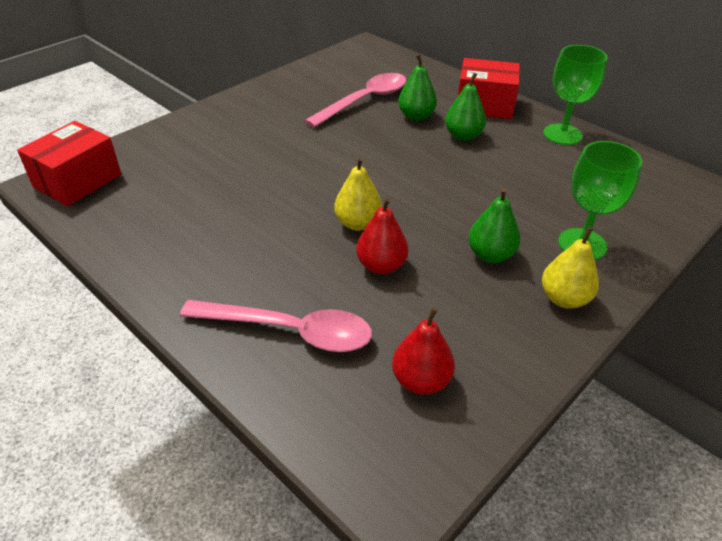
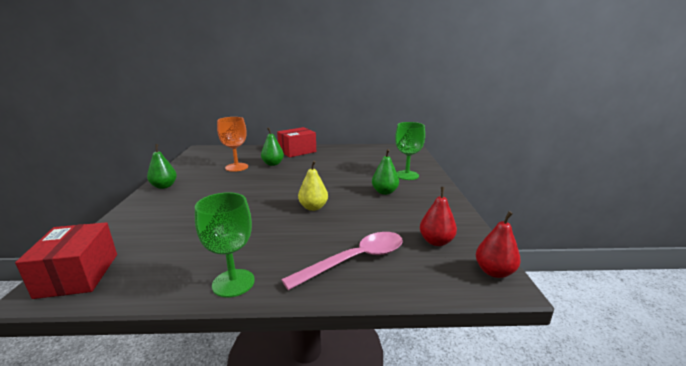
camera: 45 degrees left, 20 degrees down
(364, 101) = (236, 167): pink spoon -> orange goblet
(381, 266) = (351, 216): red pear -> red pear (494, 272)
(463, 136) = (306, 163): green pear -> green pear (164, 186)
(562, 134) = (343, 150): green goblet -> green goblet (233, 283)
(564, 299) = (430, 192): yellow pear -> none

